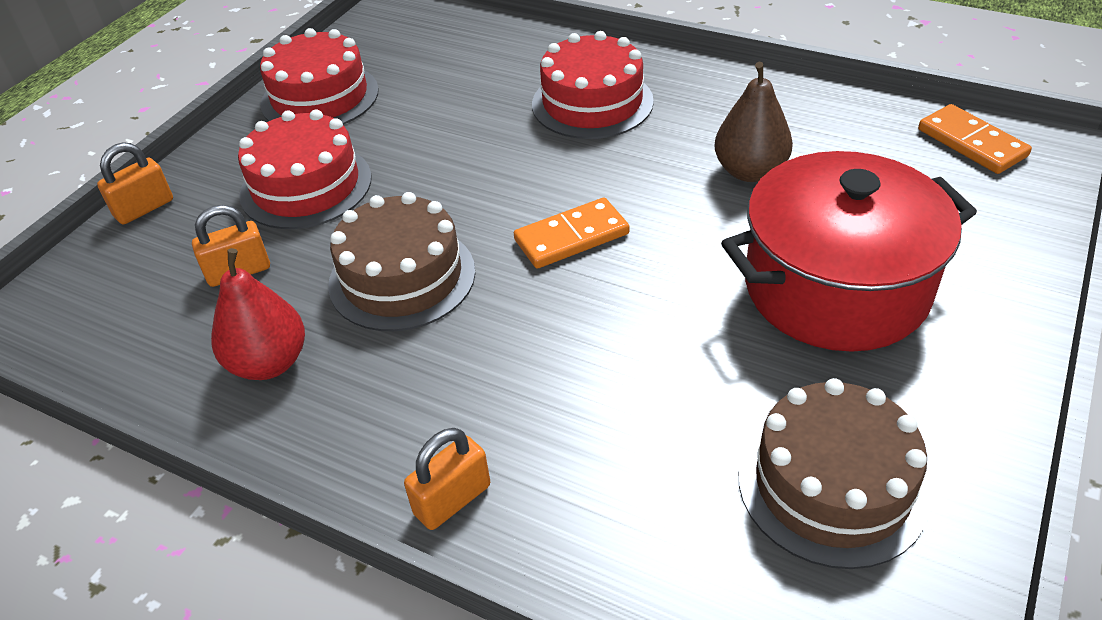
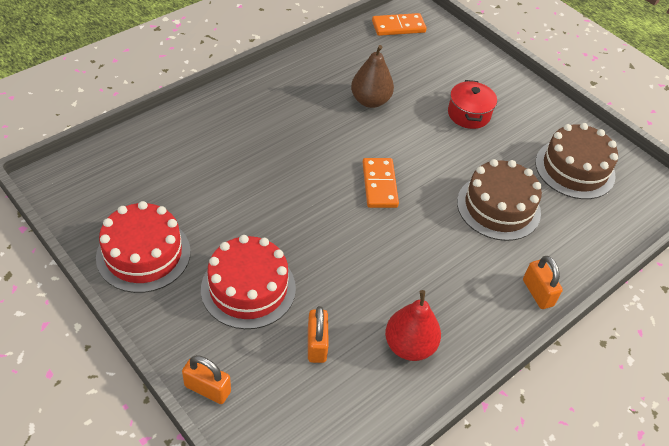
camera: 75 degrees left, 5 degrees up
(144, 208) = (207, 389): orange padlock -> orange padlock turned 45 degrees counterclockwise
(402, 277) = (370, 265): brown cake -> brown cake (498, 207)
(592, 103) = (263, 130): red cake -> none
(836, 288) = (468, 114): red pot -> red pot, size x0.49

